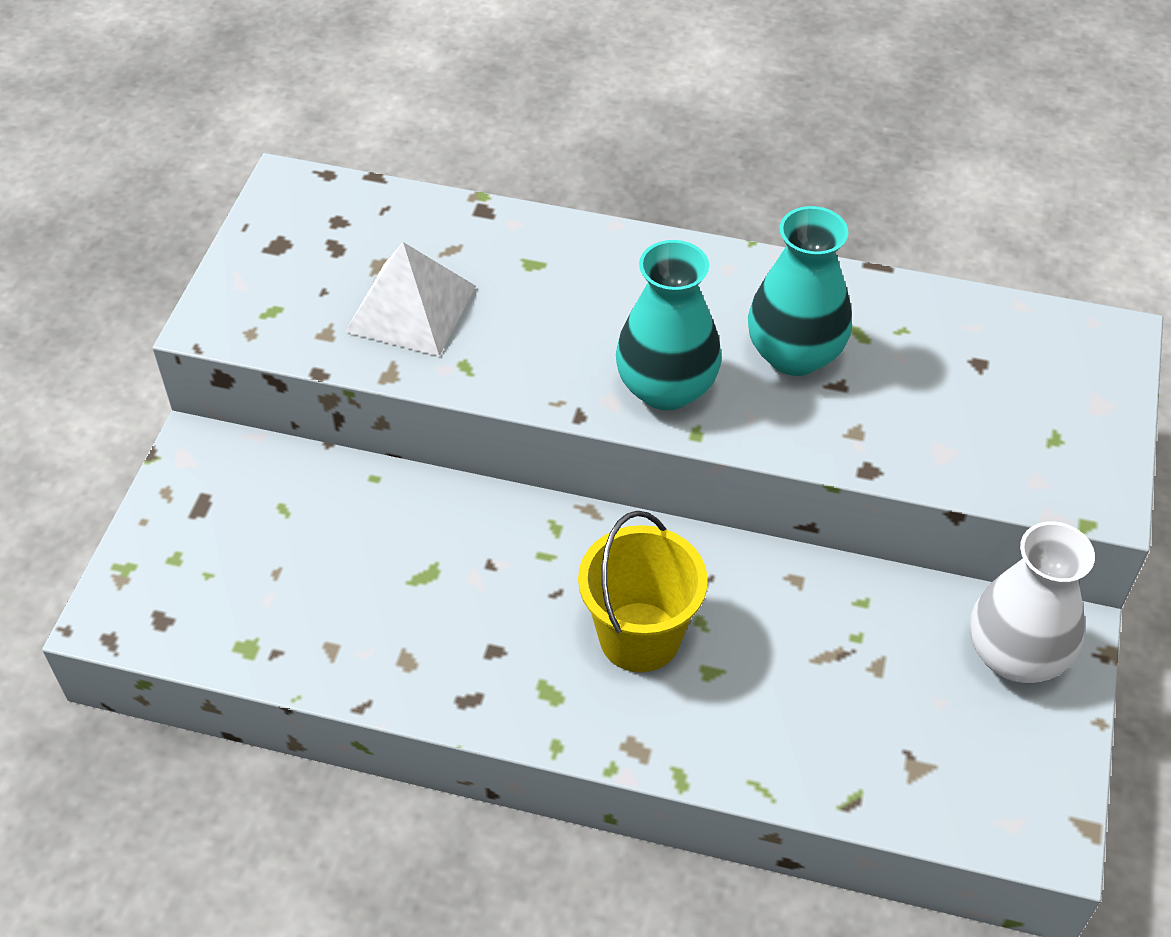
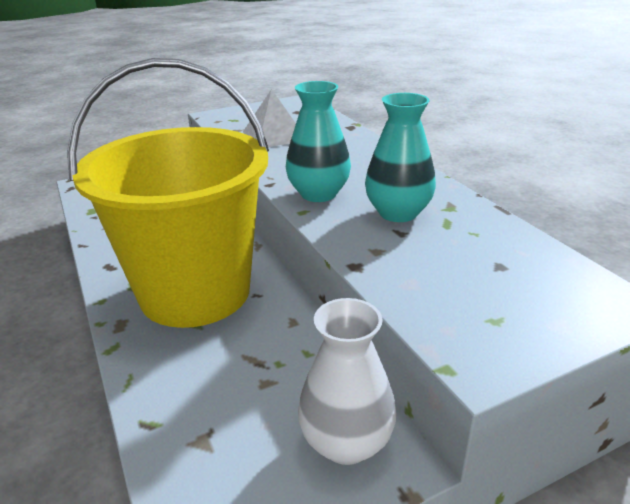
camera: 50 degrees right, 20 degrees down
(639, 637) = (195, 292): yellow bucket -> yellow bucket, size x2.13

